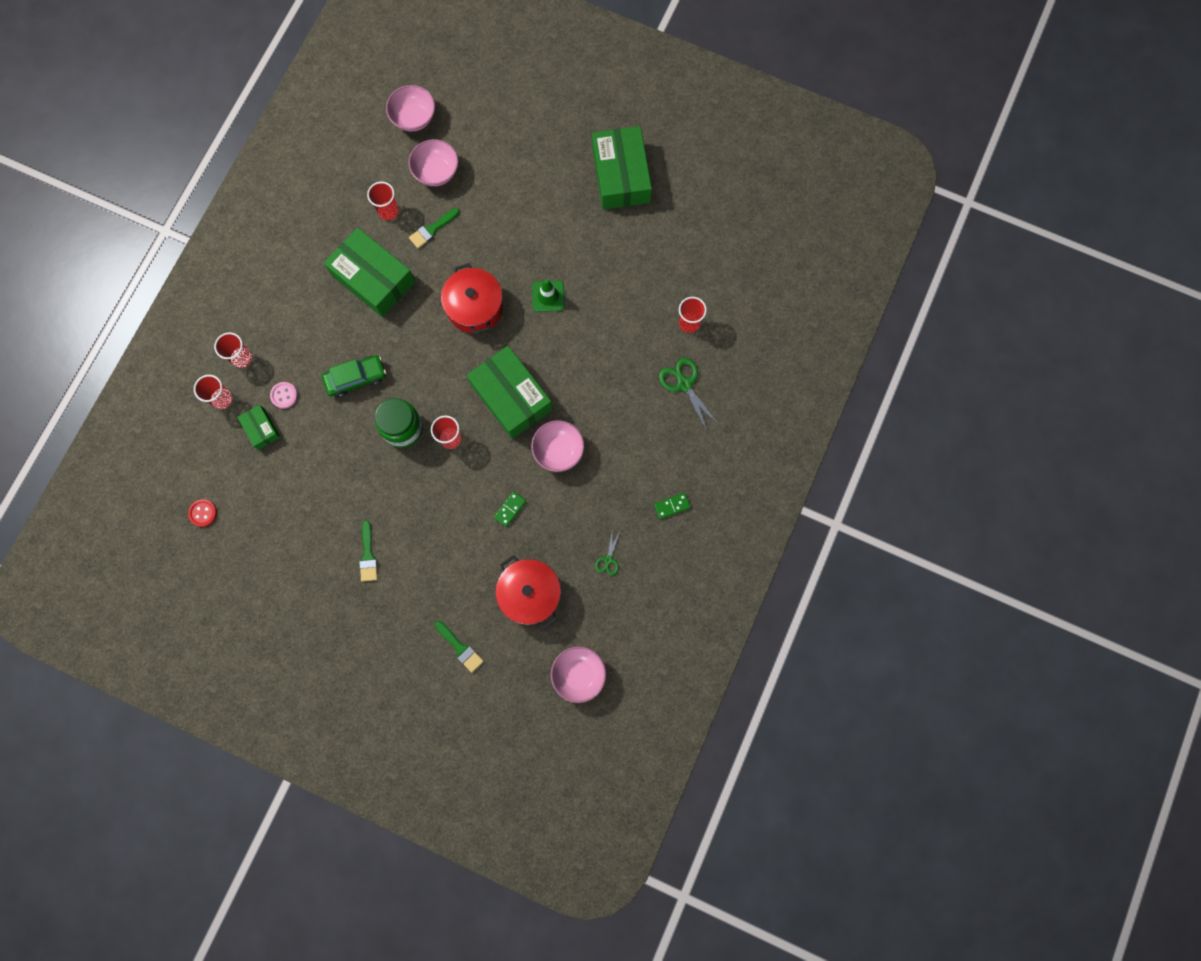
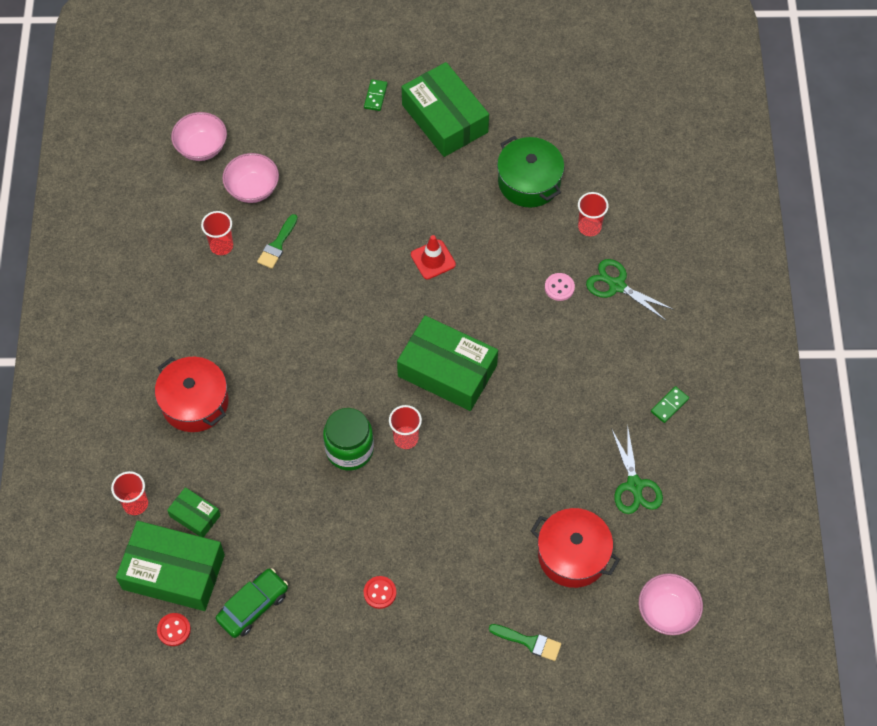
camera: 25 degrees left, 15 degrees down
(242, 358) = (136, 453): red cup -> none
(284, 395) = (203, 471): pink button -> pink button (559, 287)
(356, 378) = (273, 421): green car -> green car (253, 606)
(368, 555) = (380, 593): green brush -> red button
(373, 278) = (239, 317): green box -> green box (173, 572)
(474, 307) = (362, 300): red pot -> red pot (195, 402)
(510, 509) = (505, 480): green domino -> green domino (375, 96)
(548, 296) = (433, 259): green traffic cone -> red traffic cone
(558, 451) = (525, 402): pink bowl -> none
(608, 560) = (634, 485): green scissors -> green scissors, size x1.77
(660, 261) = (529, 182): none -> green pot

